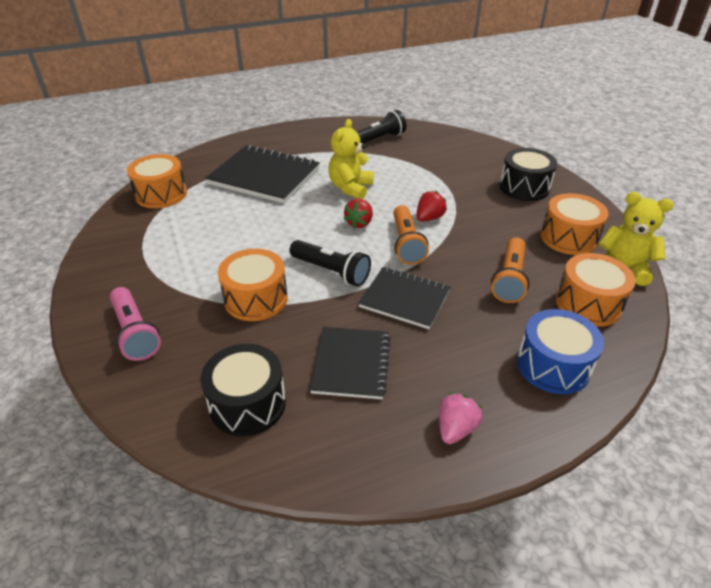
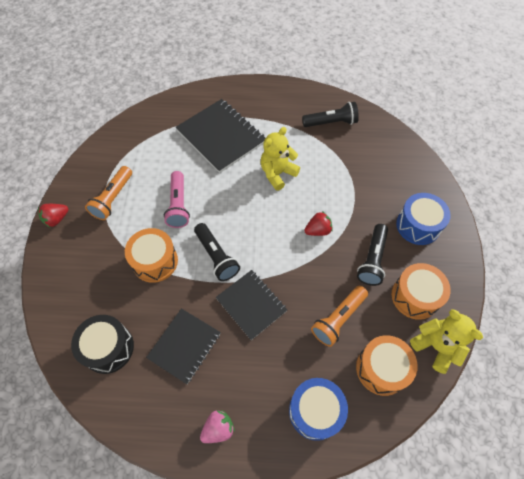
camera: 25 degrees right, 20 degrees up
(135, 332) = (71, 259): pink flashlight -> pink flashlight (178, 205)
(161, 194) = (141, 131): orange drum -> none
(359, 223) = (263, 215): red strawberry -> red strawberry (57, 219)
(406, 243) = (284, 250): orange flashlight -> orange flashlight (113, 198)
(503, 223) = (372, 259): none -> black flashlight
(524, 187) = (418, 225): black drum -> blue drum

